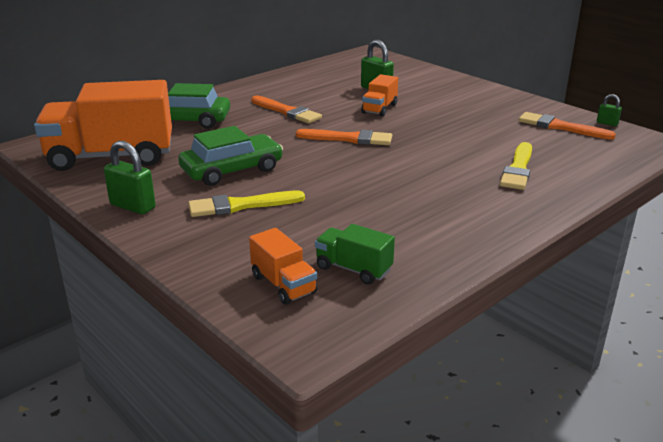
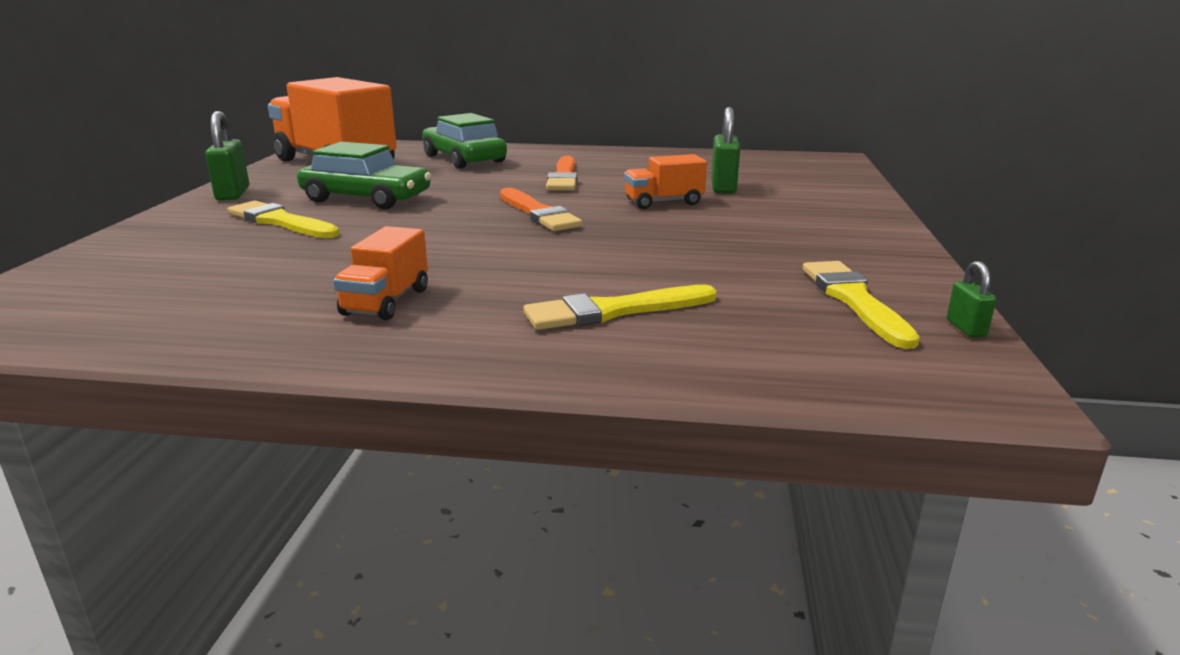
camera: 50 degrees right, 5 degrees down
(283, 284) = (94, 281): orange truck -> orange truck (386, 302)
(353, 269) = (158, 300): green truck -> none
(560, 127) = (854, 300): orange brush -> yellow brush

